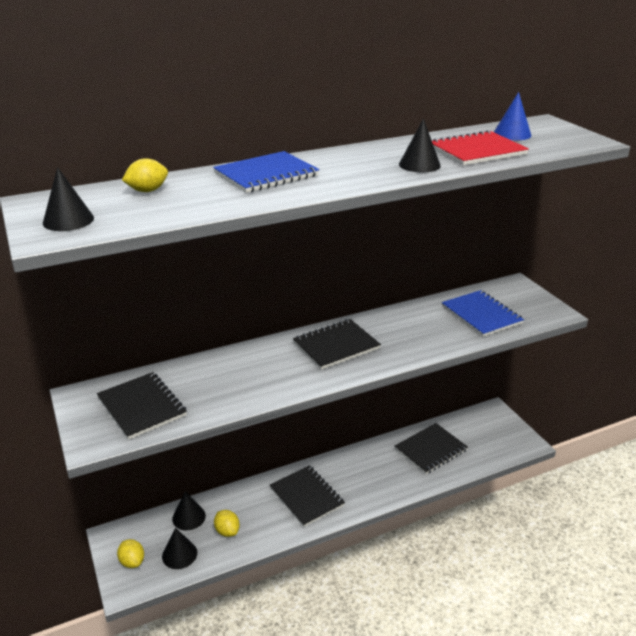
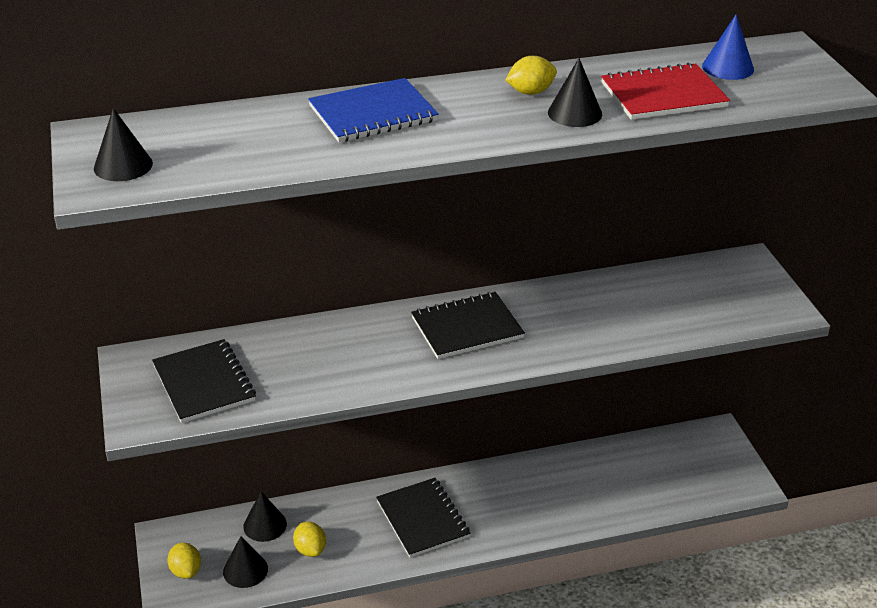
camera: 10 degrees right, 5 degrees up
(147, 191) = (222, 127): yellow lemon -> yellow lemon (530, 92)
(431, 449) = (609, 477): black notebook -> none
(481, 315) = (679, 303): blue notebook -> none

